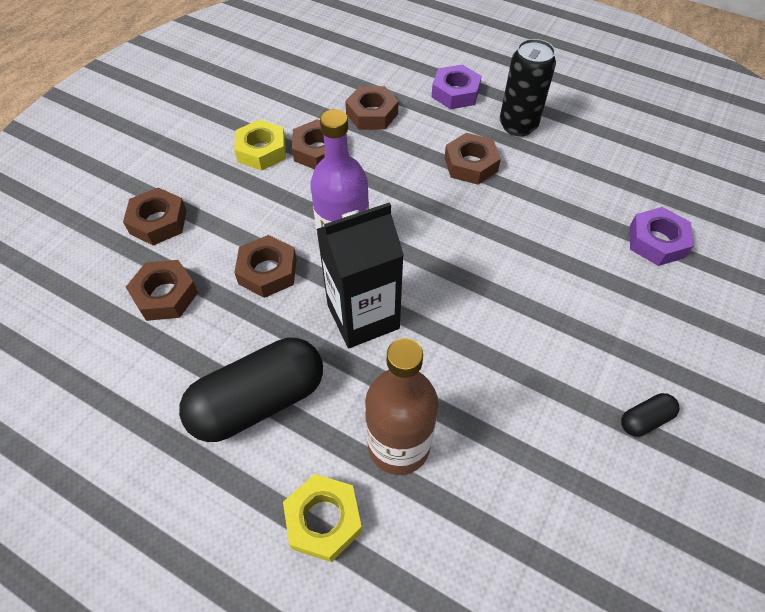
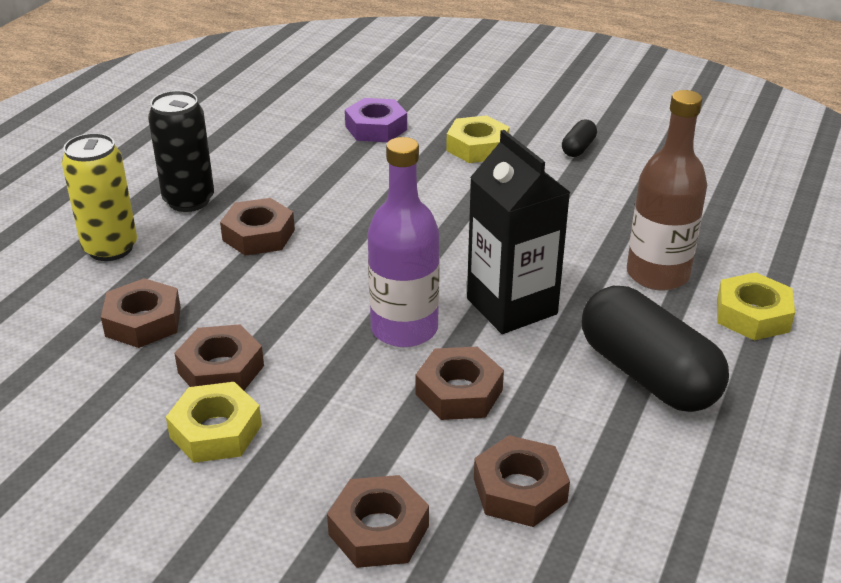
camera: 95 degrees left, 20 degrees down
(455, 93) = (110, 248): purple nut -> yellow can
(631, 322) = (477, 147): none -> yellow nut
(645, 420) = (578, 148): black capsule -> black capsule turned 60 degrees clockwise

